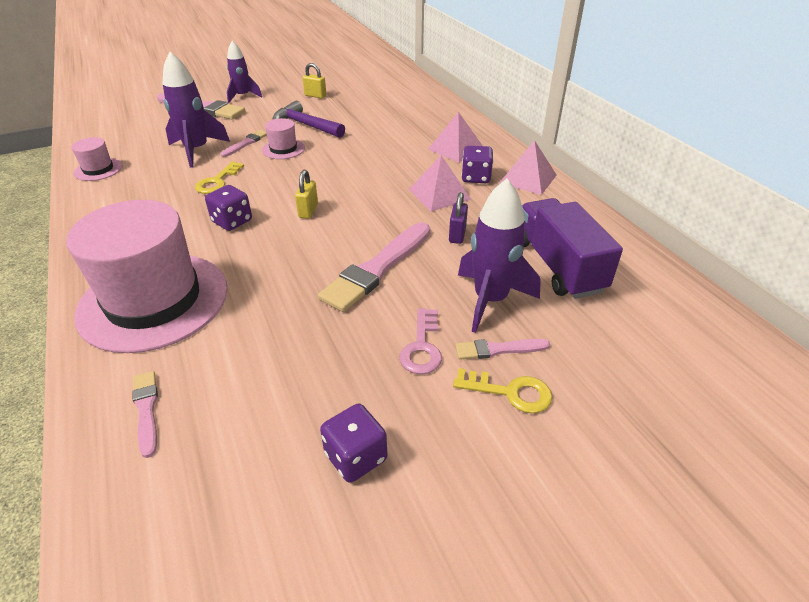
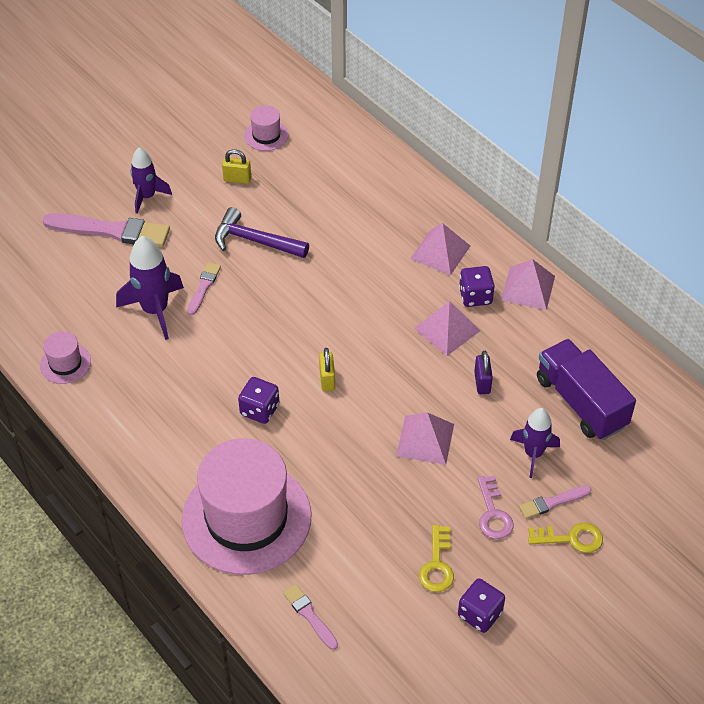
camera: 15 degrees left, 10 degrees up
(217, 181) = (209, 356): yellow key -> yellow key (437, 565)
(283, 149) = (251, 289): pink hat -> pink hat (266, 135)
(377, 269) = (425, 440): pink brush -> pink pyramid
(490, 300) = (533, 454): purple rocket -> purple rocket, size x0.66

